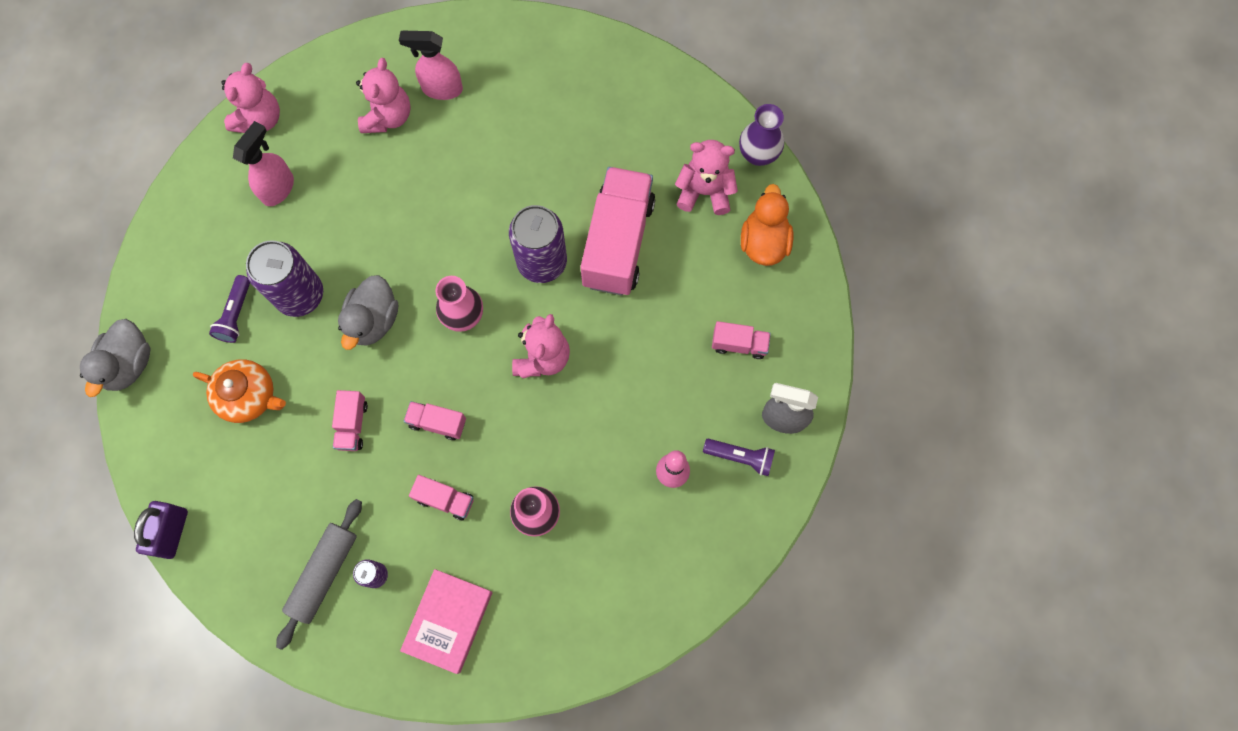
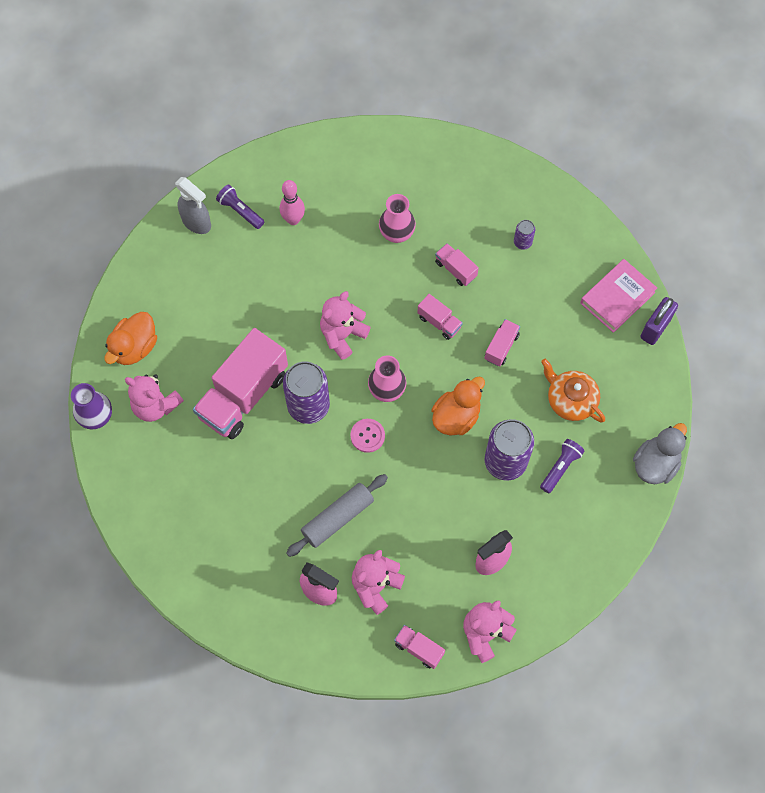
camera: 155 degrees left, 5 degrees down
(324, 573) = (557, 257): grey rolling pin -> grey rolling pin (337, 518)
(373, 320) = (456, 416): grey duck -> orange duck
(448, 621) = (485, 195): pink book -> pink book (617, 298)
(462, 258) = (367, 436): none -> pink button
(739, 344) = (197, 283): pink truck -> pink truck (419, 648)

